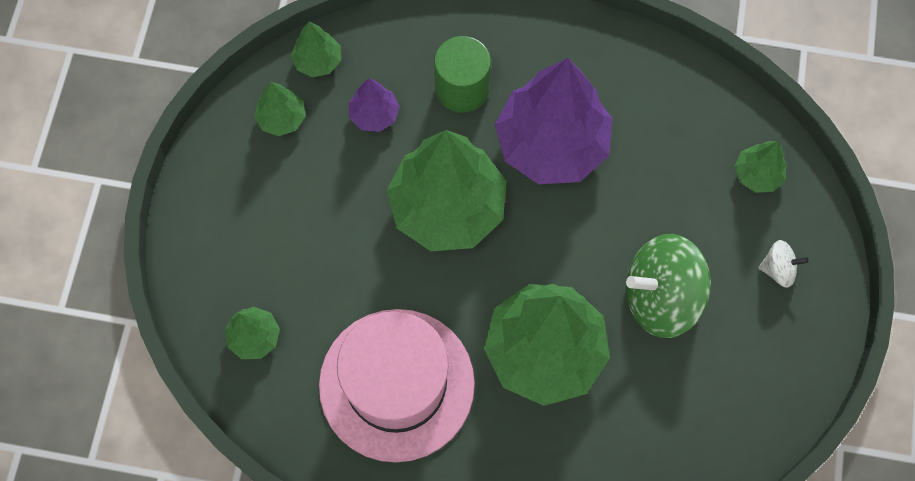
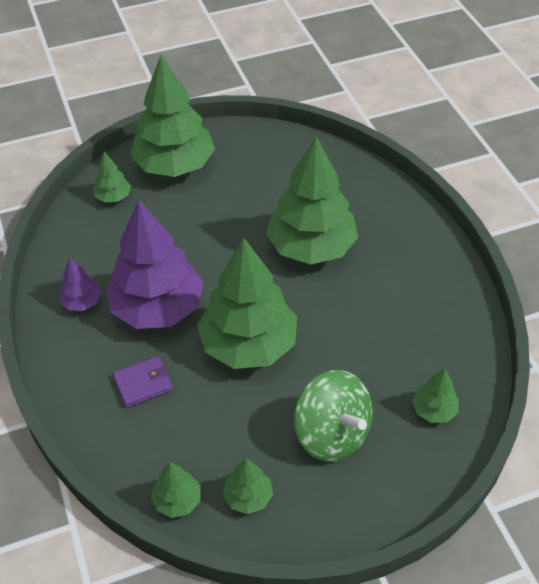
camera: 120 degrees left, 20 degrees down
(374, 115) = (202, 430): purple tree -> purple tree (82, 302)
(396, 384) = (395, 310): pink hat -> none
(462, 88) = (143, 383): green cylinder -> purple wallet
(661, 297) = (232, 208): green spinning top -> green spinning top (332, 434)
(778, 269) = (174, 166): white spinning top -> green tree

